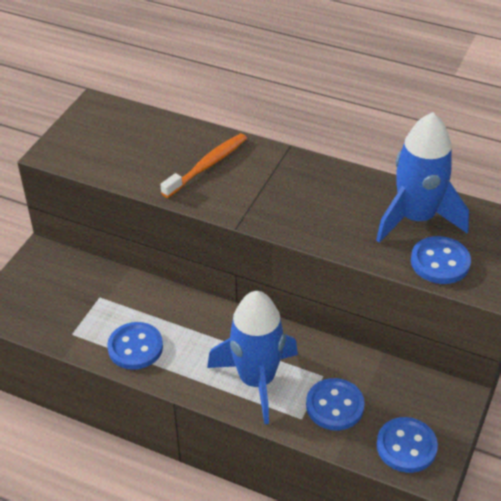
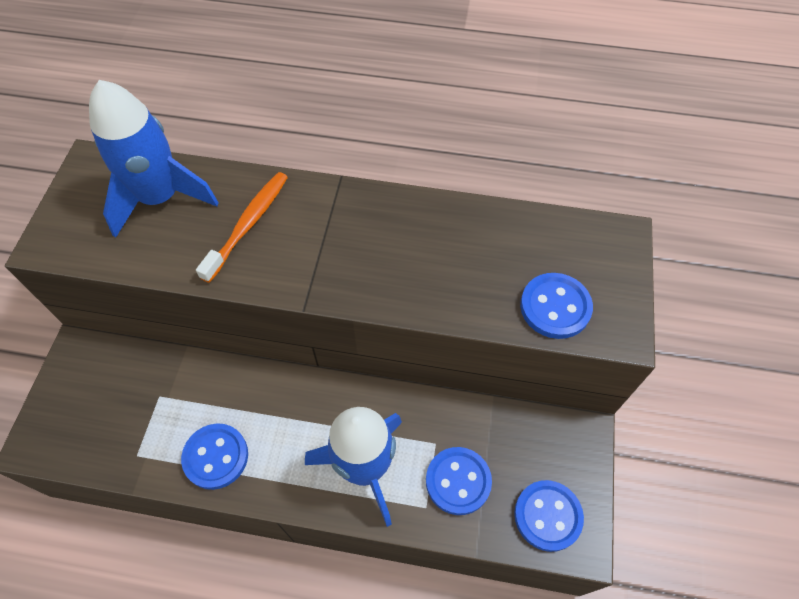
camera: 15 degrees left, 15 degrees up
(416, 218) = (511, 250): blue rocket -> blue rocket (160, 198)

